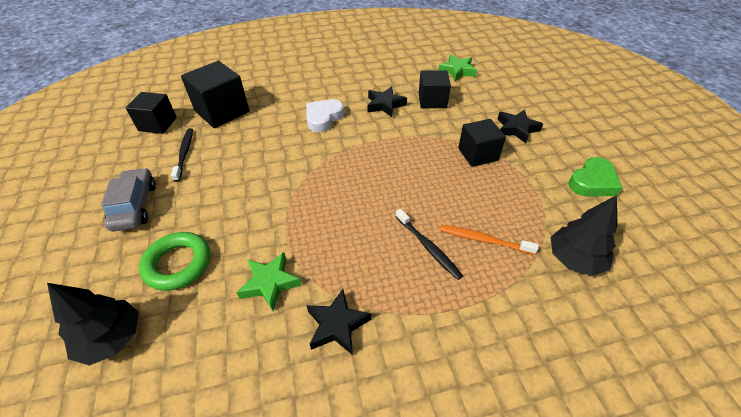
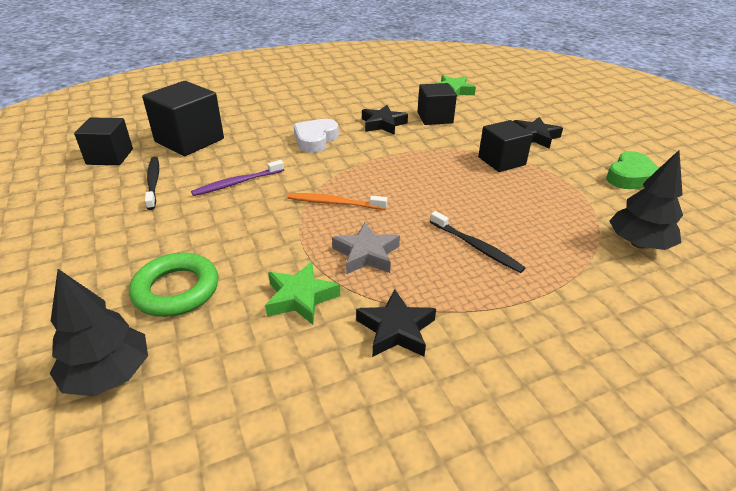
camera: 10 degrees left, 10 degrees down
(135, 206) = (102, 237): grey car -> none
(248, 160) = (237, 183): none -> purple toothbrush
(333, 245) = (366, 254): none -> grey star
(483, 240) = (535, 235): orange toothbrush -> orange toothbrush (334, 203)

